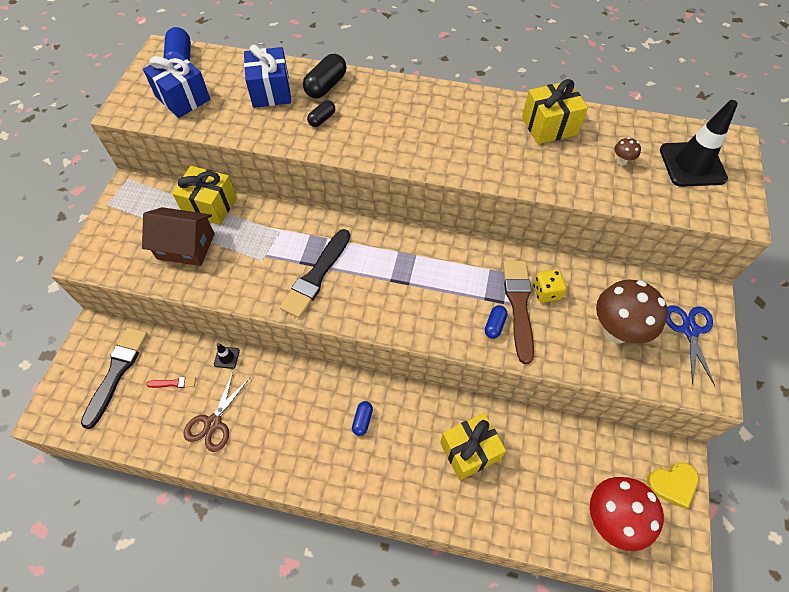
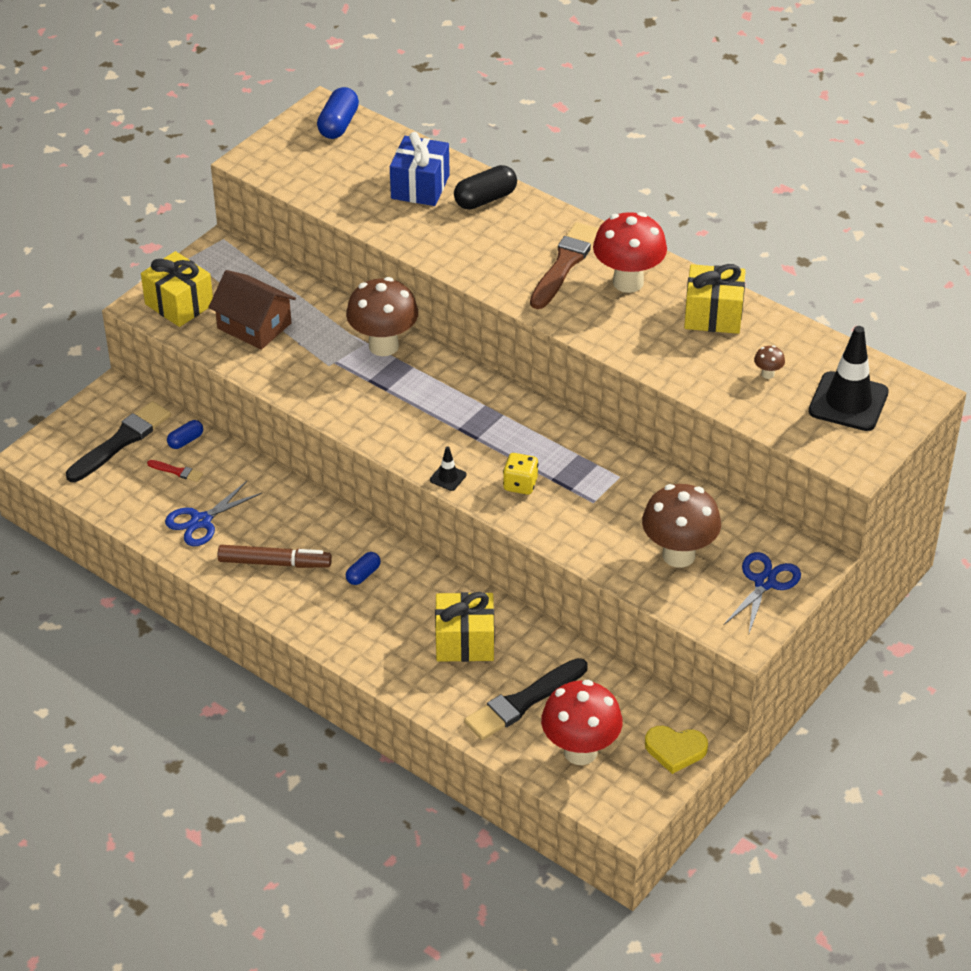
camera: 25 degrees right, 15 degrees down
(183, 98) = (320, 166): blue gift -> none
(210, 206) = (300, 294): yellow gift -> yellow gift (179, 304)
(213, 423) = (201, 521): brown scissors -> blue scissors
(226, 357) = (246, 467): black traffic cone -> black traffic cone (448, 477)
(289, 439) = (274, 563): none -> brown marker
(295, 228) = (383, 346): none -> brown mushroom
(316, 276) = (379, 399): black brush -> black brush (523, 702)
(322, 119) = (459, 232): black capsule -> none
(471, 119) = (628, 282): none -> red mushroom
(494, 325) = (545, 505): blue capsule -> blue capsule (186, 441)
(519, 305) = (586, 497): brown brush -> brown brush (564, 264)
(546, 292) = (627, 496): yellow dice -> yellow dice (520, 484)

